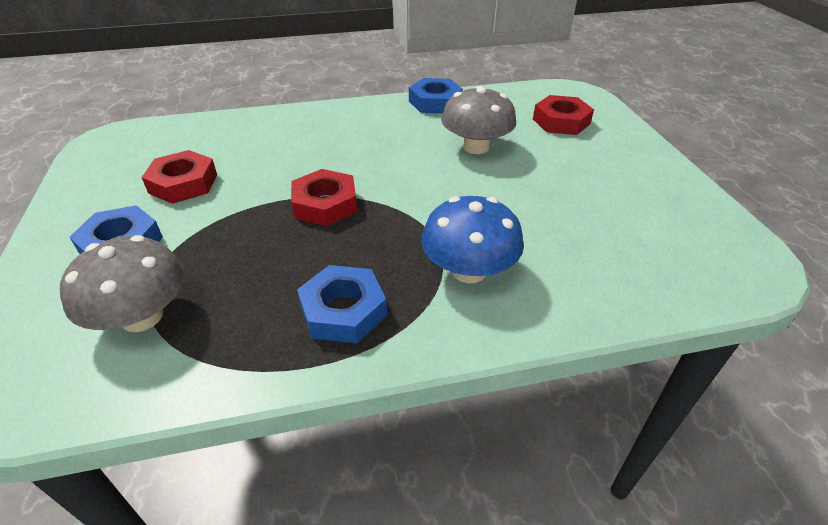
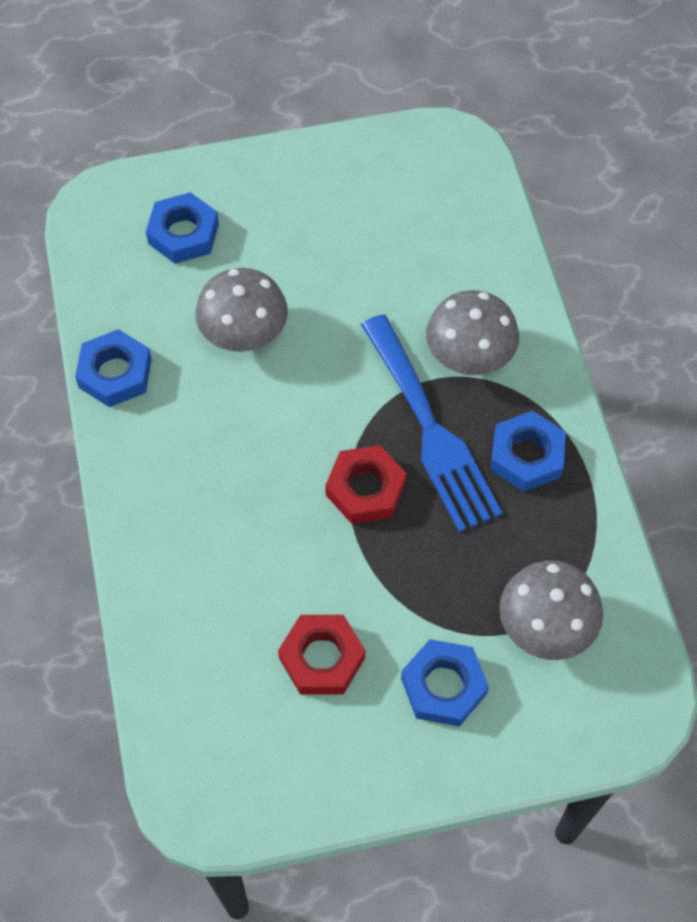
camera: 90 degrees left, 20 degrees up
(381, 242) = (430, 430): none -> blue fork
(469, 270) = (469, 355): blue mushroom -> grey mushroom
(561, 121) = (183, 234): red nut -> blue nut

